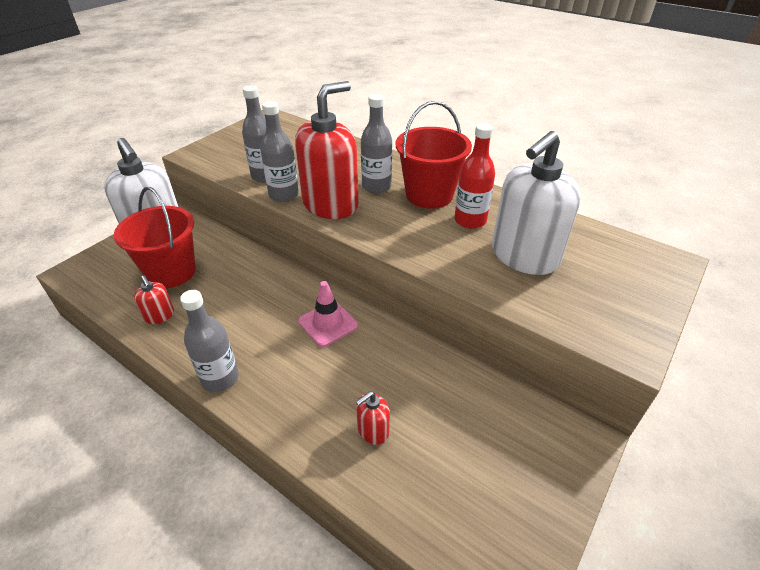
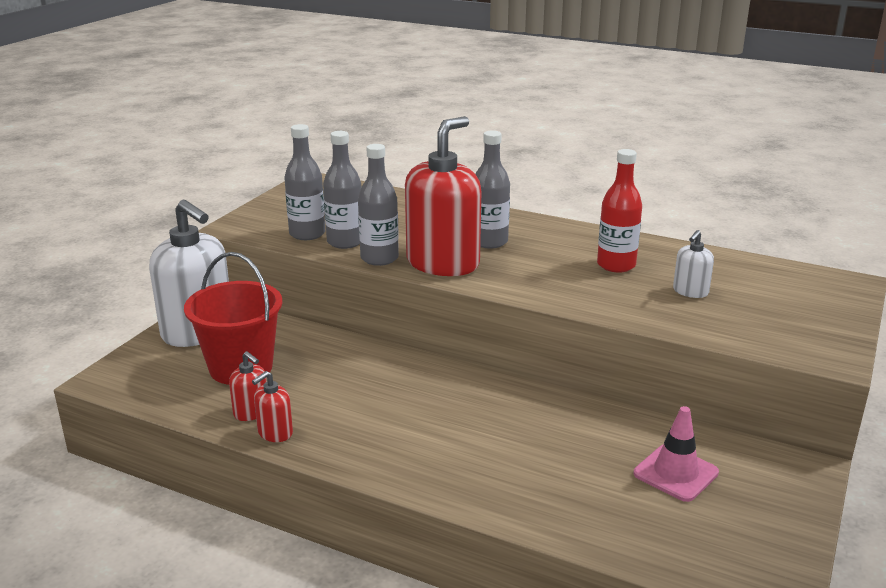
camera: 10 degrees left, 15 degrees down
(220, 378) = (363, 462): grey bottle -> grey bottle (307, 234)
(328, 323) = (470, 398): pink traffic cone -> pink traffic cone (675, 473)
(373, 430) = (569, 487): red soap dispenser -> red soap dispenser (275, 433)
(429, 195) = (557, 245): red bucket -> none
(524, 256) = (690, 291): white soap dispenser -> white soap dispenser, size x0.44

